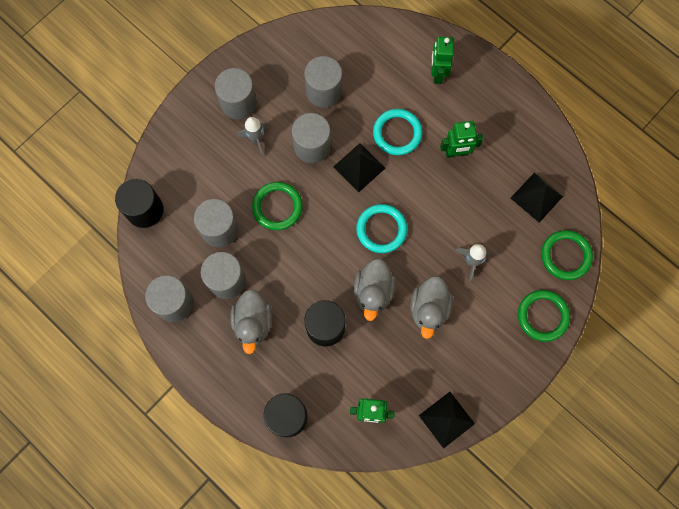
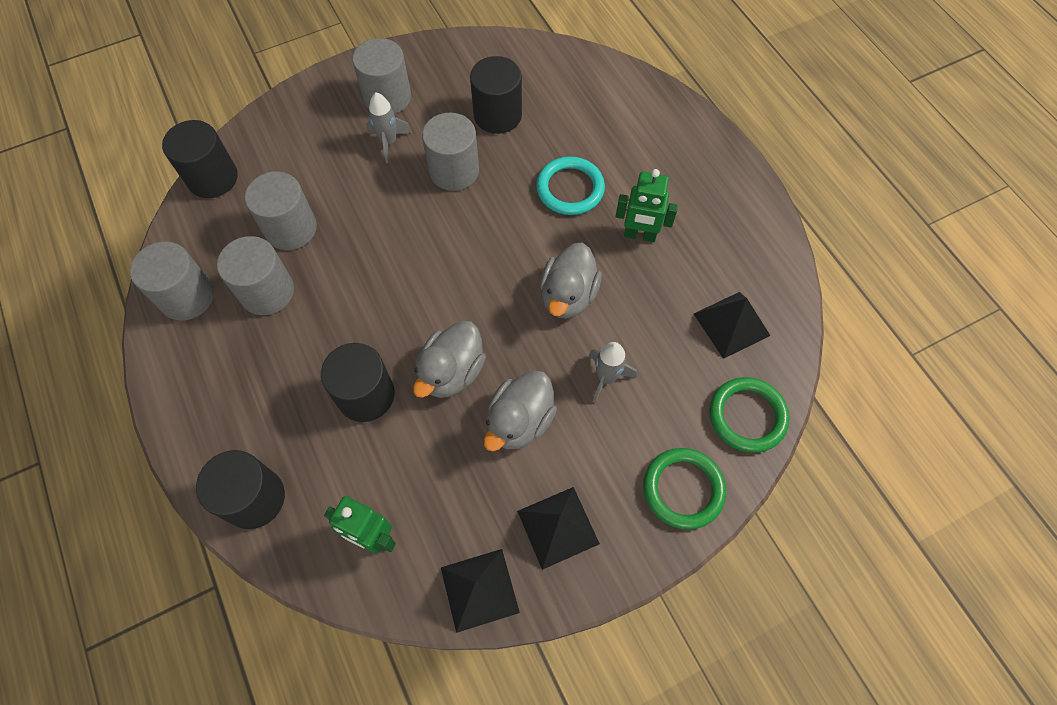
camera: 20 degrees right, 10 degrees down
(253, 323) = (273, 356): grey duck -> grey duck (568, 296)
(277, 207) = (376, 226): green ring -> none
(324, 91) = (497, 115): grey cylinder -> black cylinder
(359, 167) = (503, 212): black pyramid -> black pyramid (558, 527)
(381, 229) = (498, 296): turquoise ring -> none
(437, 74) = (651, 137): green robot -> none

